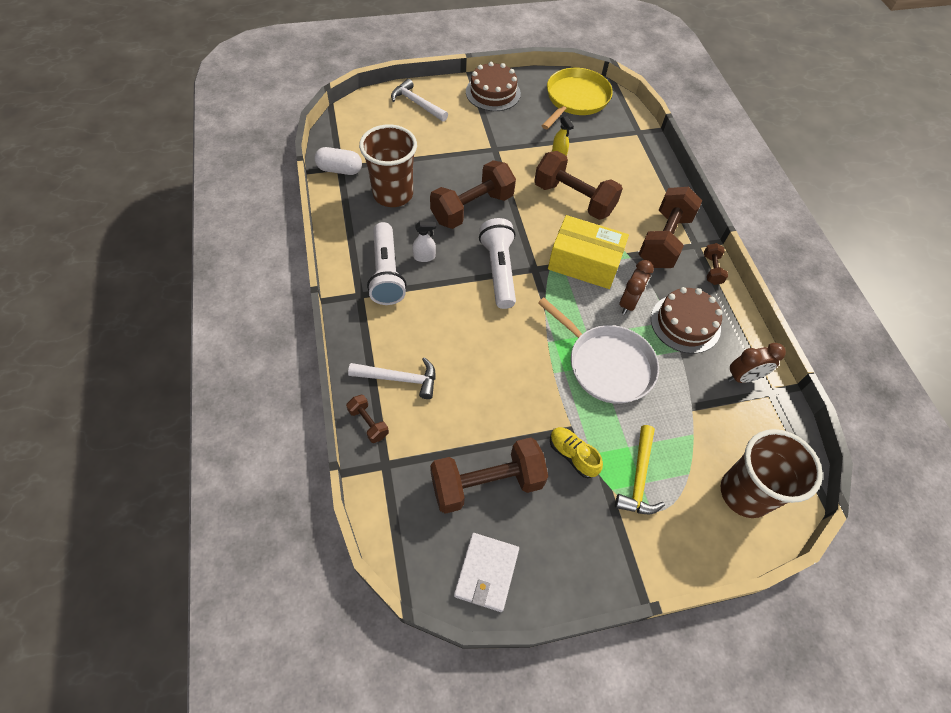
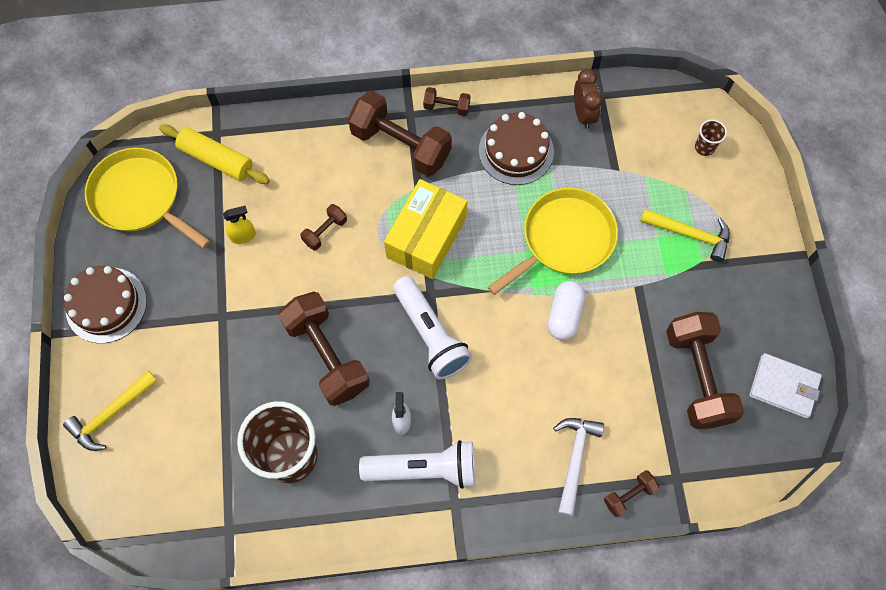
camera: 80 degrees left, 10 degrees up
(340, 170) = (234, 530): white capsule -> white capsule (564, 315)
(417, 103) = (111, 414): white hammer -> yellow hammer
(499, 270) = (430, 334): white flashlight -> white flashlight turned 120 degrees counterclockwise
(572, 455) = (667, 291): yellow shoe -> none
(573, 199) = (325, 231): brown dumbbell -> brown dumbbell, size x0.46
(606, 364) = (564, 239): white pan -> yellow pan
(617, 134) = (216, 159): none -> yellow rolling pin
(628, 303) = (486, 201): brown clock -> none
(744, 493) = (704, 147): brown cup -> brown cup, size x0.42

